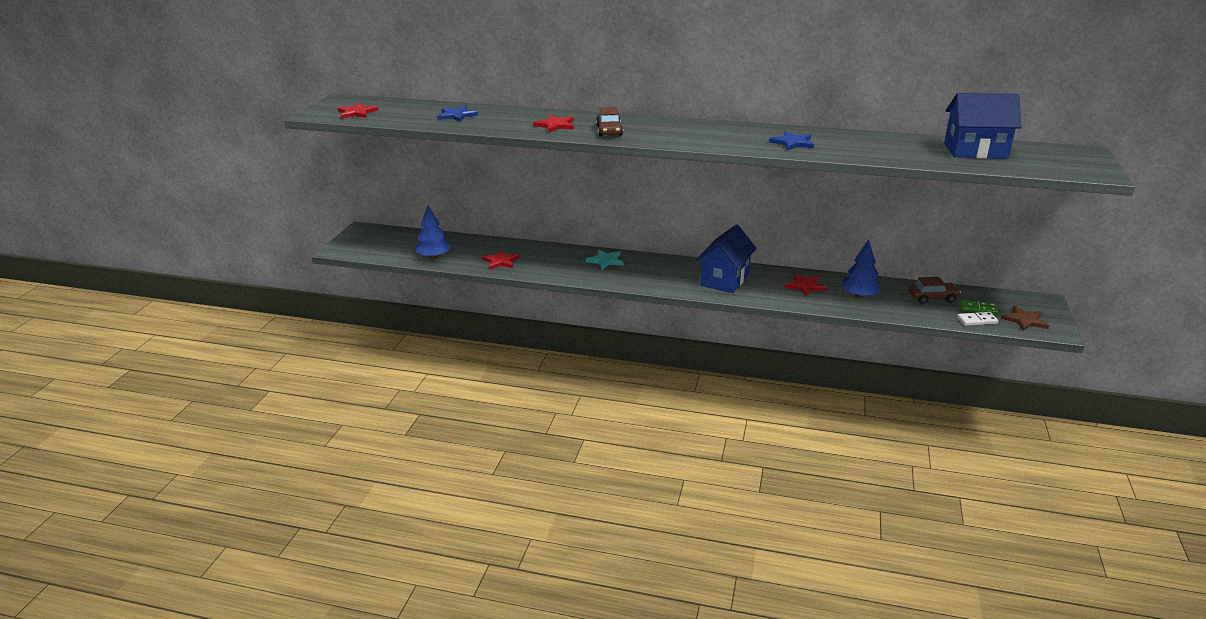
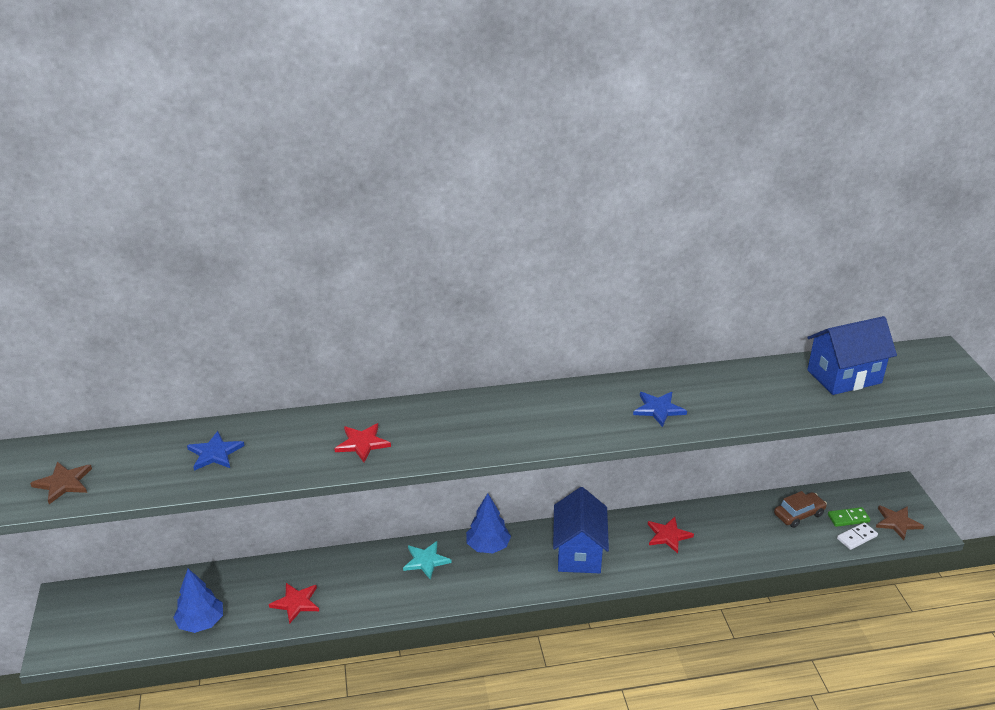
camera: 25 degrees left, 5 degrees up
(357, 113) = (63, 483): red star -> brown star
(609, 131) = (437, 438): brown car -> none
(859, 296) = (729, 534): blue tree -> blue tree (488, 546)

